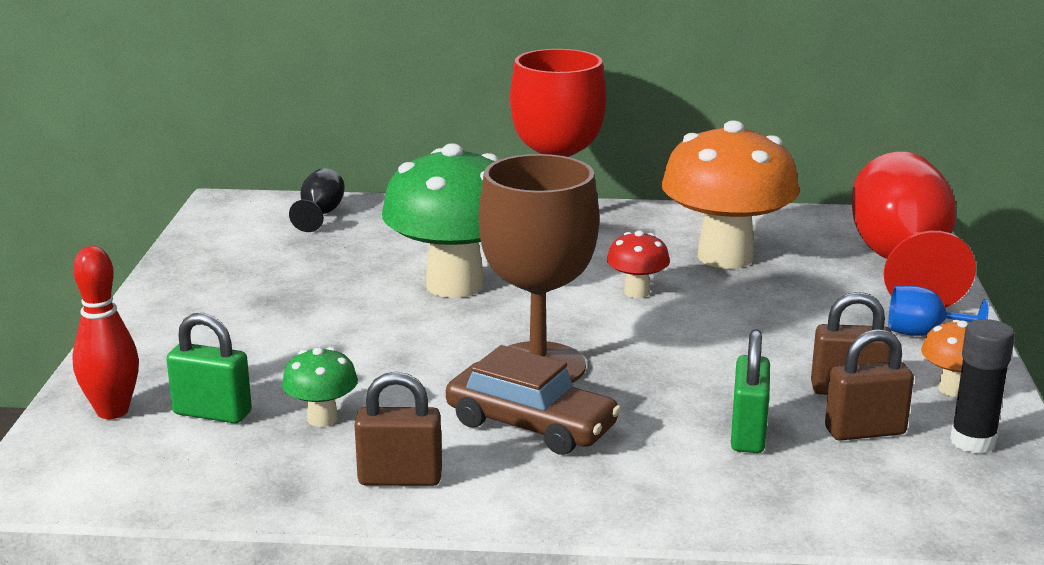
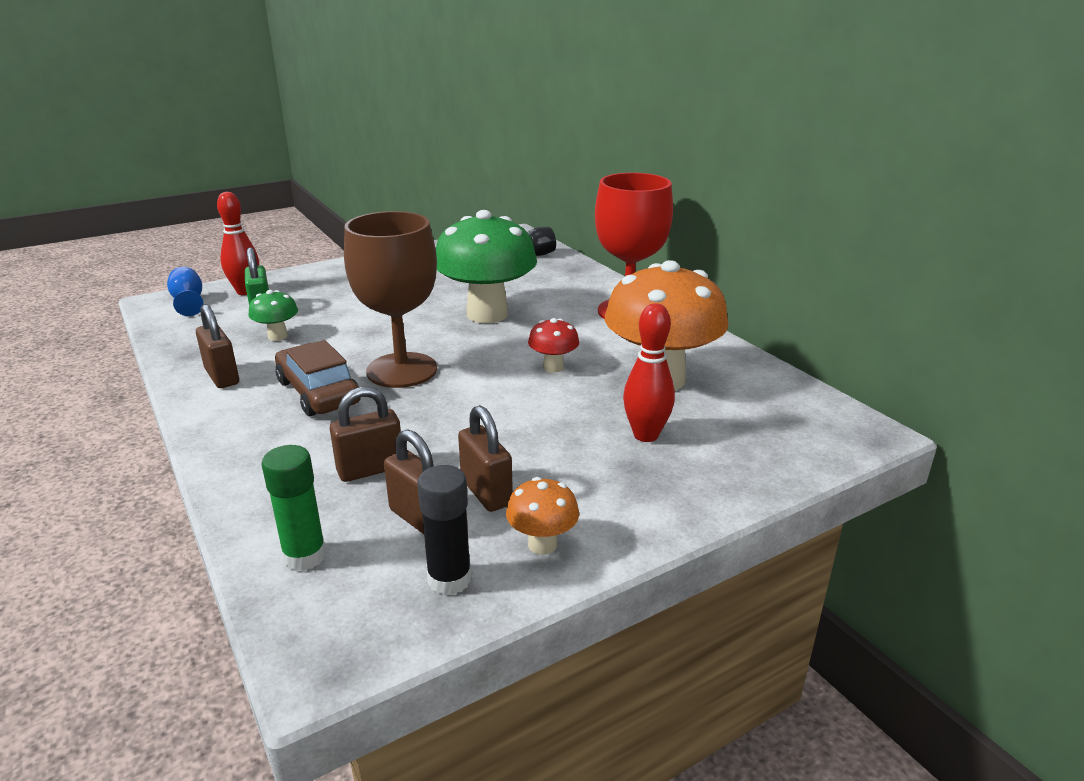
camera: 55 degrees right, 5 degrees up
(531, 425) = (318, 392): brown car -> brown car turned 150 degrees clockwise
(748, 434) = (370, 469): green padlock -> brown padlock
(820, 296) = (646, 435): none -> red bowling pin
(880, 502) = (305, 556): none -> green glue stick
(902, 263) = (769, 455): red goblet -> none
(923, 333) = (637, 501): blue goblet -> blue goblet (188, 302)

